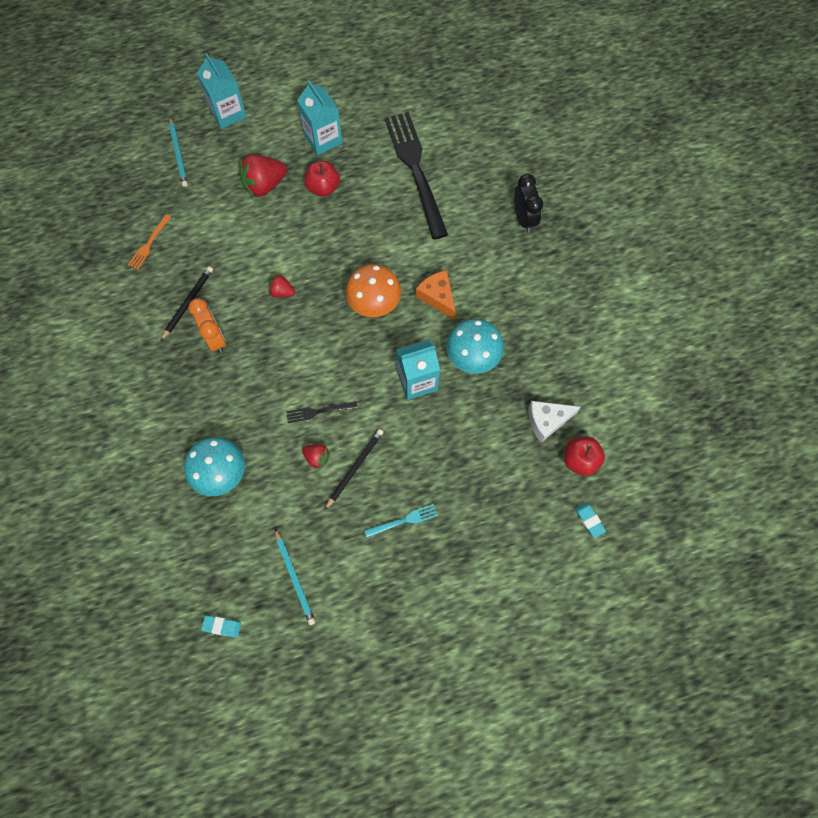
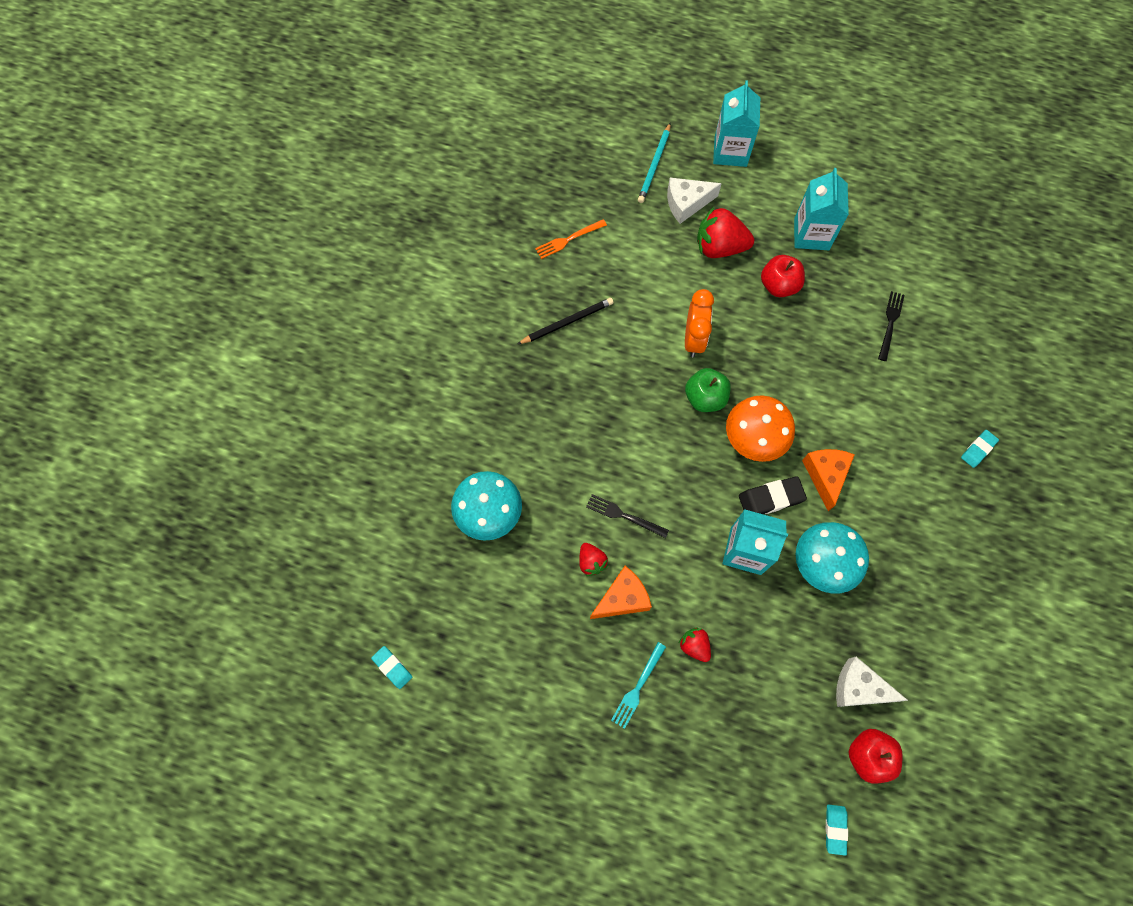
camera: 35 degrees right, 0 degrees up
(215, 338) = (570, 374): orange clock -> orange clock (693, 339)
(220, 168) = (686, 203): none -> white cheese
(282, 292) = (666, 368): red strawberry -> red strawberry (694, 646)
(295, 578) = (491, 669): turquoise pencil -> none
(322, 296) = (705, 398): none -> green apple
(354, 468) = (622, 598): black pencil -> orange cheese
(404, 520) = (637, 688): turquoise fork -> turquoise fork turned 105 degrees clockwise
(411, 335) = (771, 498): none -> black eraser
(415, 169) = (890, 322): black fork -> black fork, size x0.42
(524, 218) = (978, 449): black clock -> turquoise eraser

